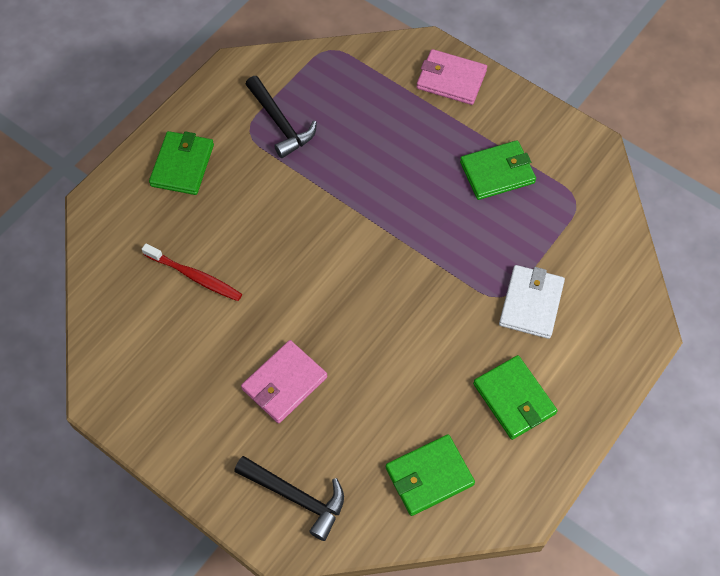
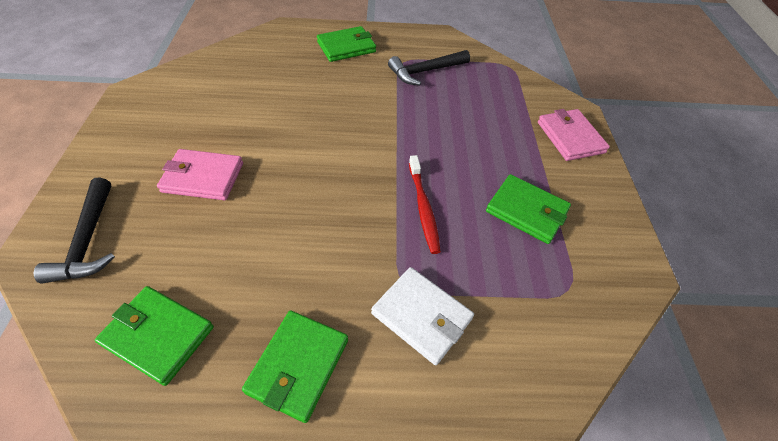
camera: 50 degrees right, 10 degrees down
(194, 276) = (264, 89): red toothbrush -> red toothbrush (423, 207)
(280, 123) = (425, 71): black hammer -> black hammer turned 45 degrees clockwise
(531, 303) = (421, 316): white wallet -> white wallet turned 60 degrees clockwise

